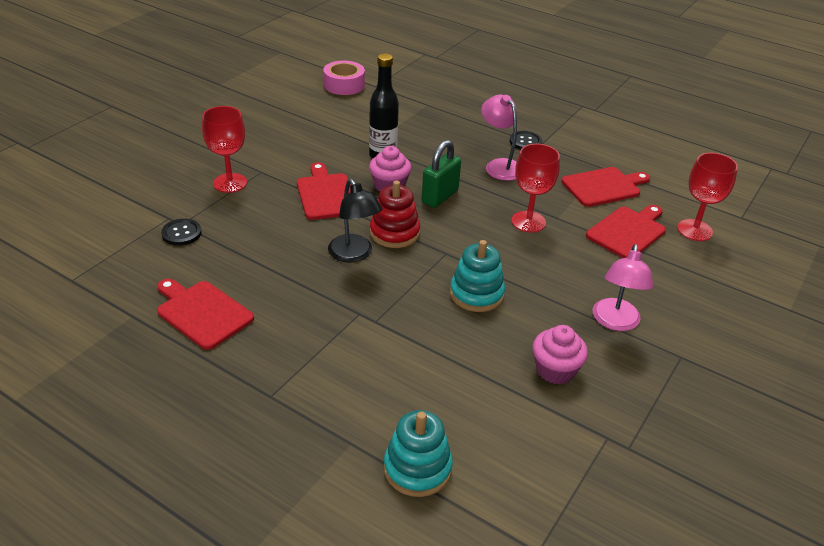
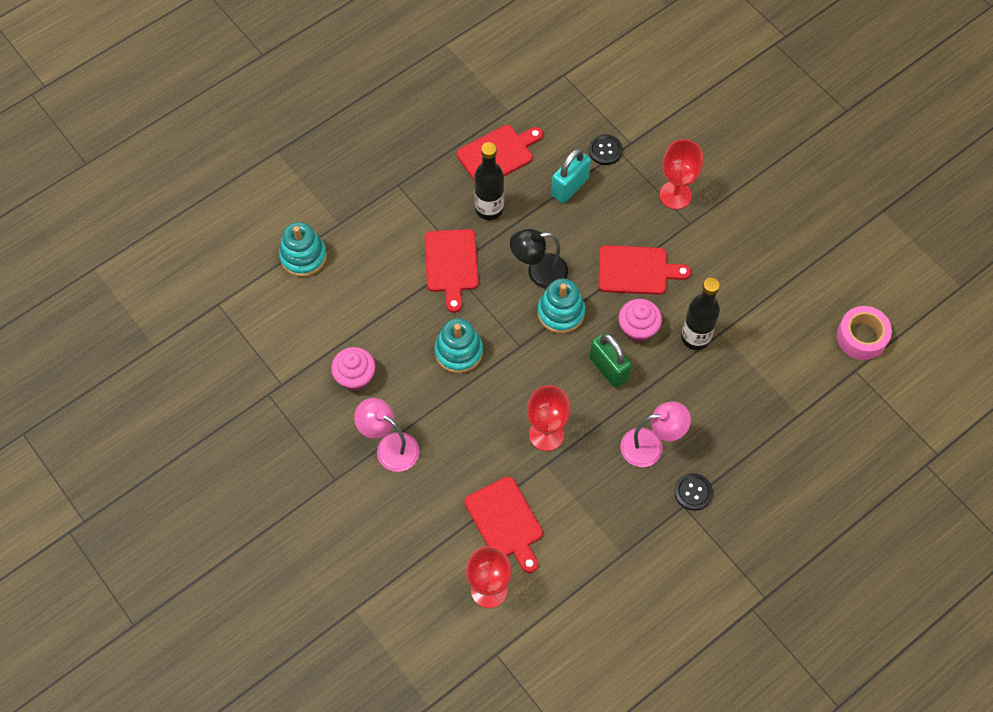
camera: 110 degrees right, 25 degrees up
(237, 250) = (570, 187): none -> turquoise padlock
(284, 305) = (489, 209): none -> black bottle
(394, 233) = (561, 312): red stacking toy -> turquoise stacking toy
(604, 186) = (586, 536): red cutting board -> red cutting board (451, 265)

